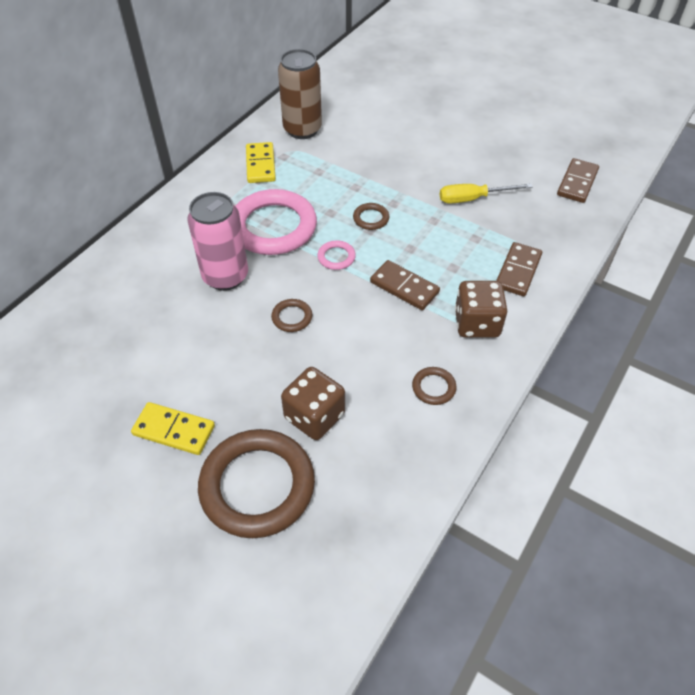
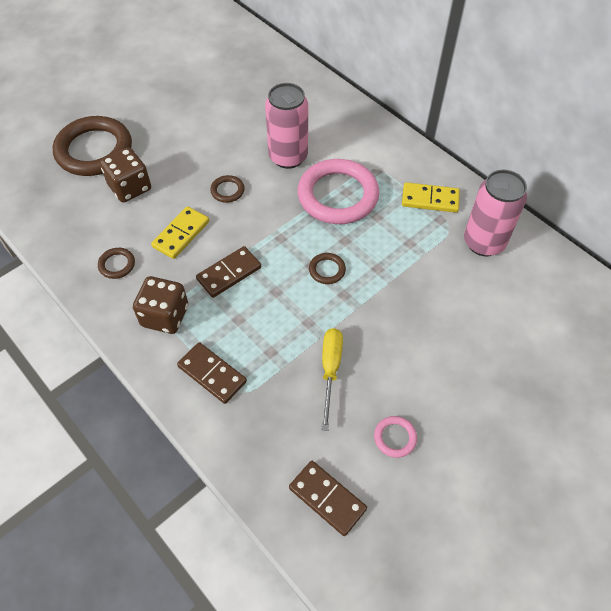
camera: 105 degrees right, 5 degrees up
(174, 430) = (157, 116): yellow domino -> yellow domino (181, 234)
(302, 129) = (484, 242): brown can -> pink can
(336, 257) = (284, 232): pink ring -> pink ring (395, 437)

